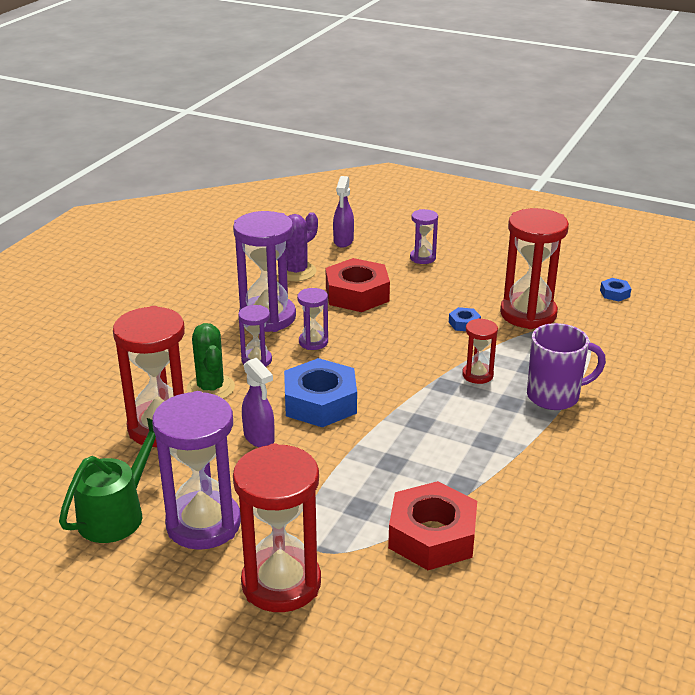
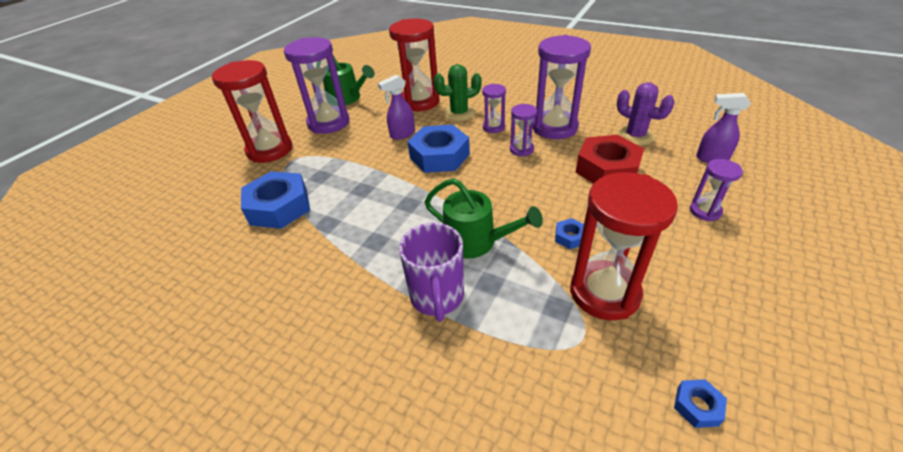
camera: 95 degrees right, 10 degrees up
(432, 536) = (279, 207): red nut -> blue nut
(477, 375) = (475, 241): red hourglass -> green watering can

